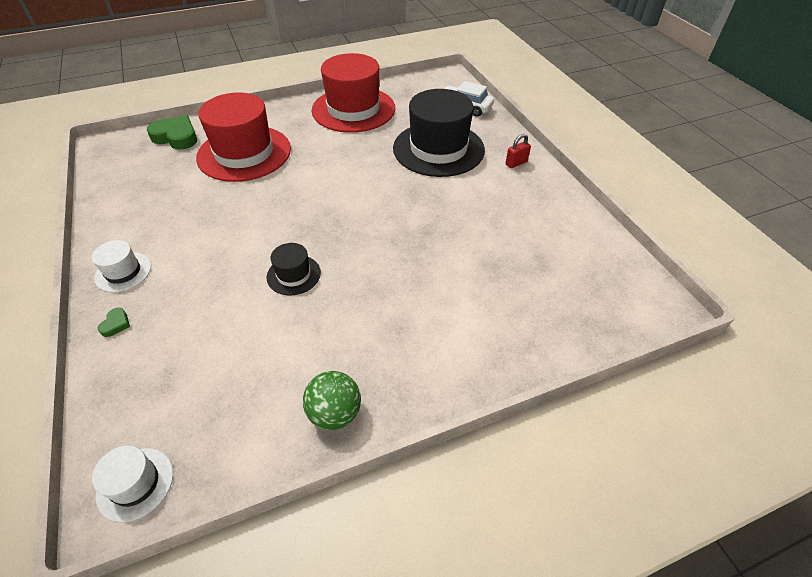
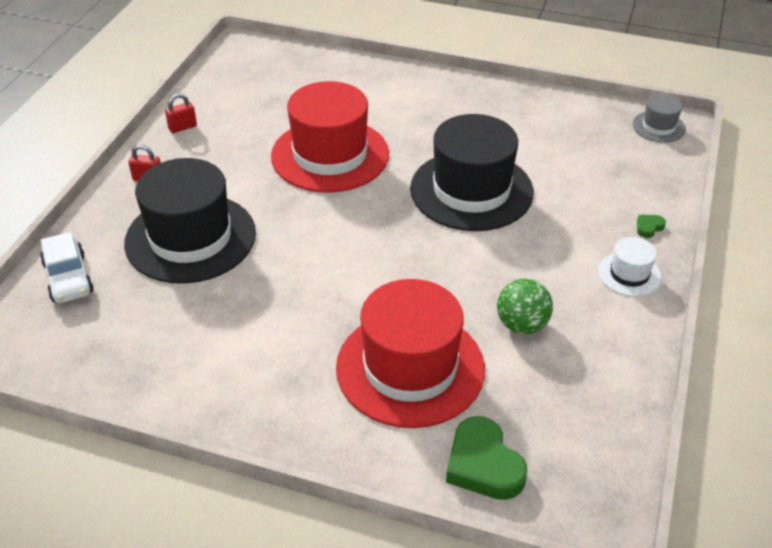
camera: 140 degrees left, 5 degrees down
(135, 484) = (658, 127): white hat -> grey hat
(293, 275) = (471, 190): black hat -> black hat, size x2.18
(335, 413) = (513, 100): green ball -> green ball (522, 325)
(353, 109) = (197, 363): red hat -> red hat (330, 155)
(559, 204) = (182, 127): none -> red padlock

